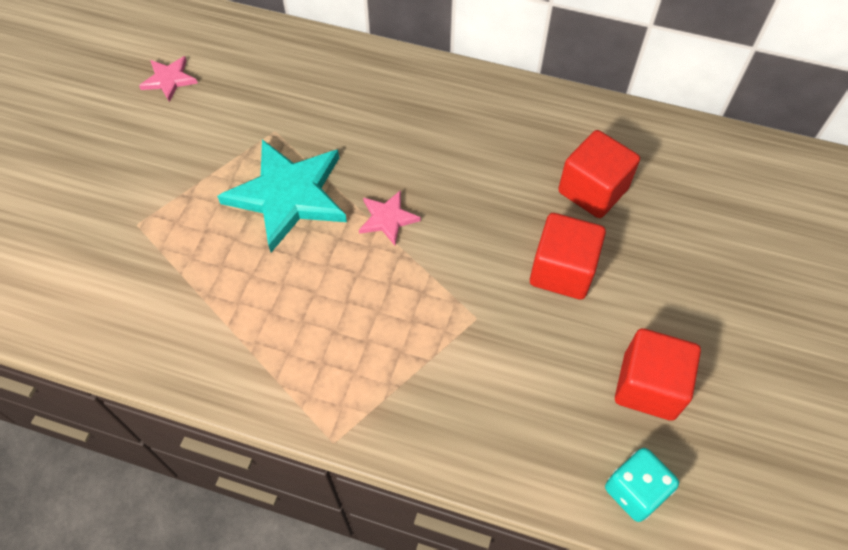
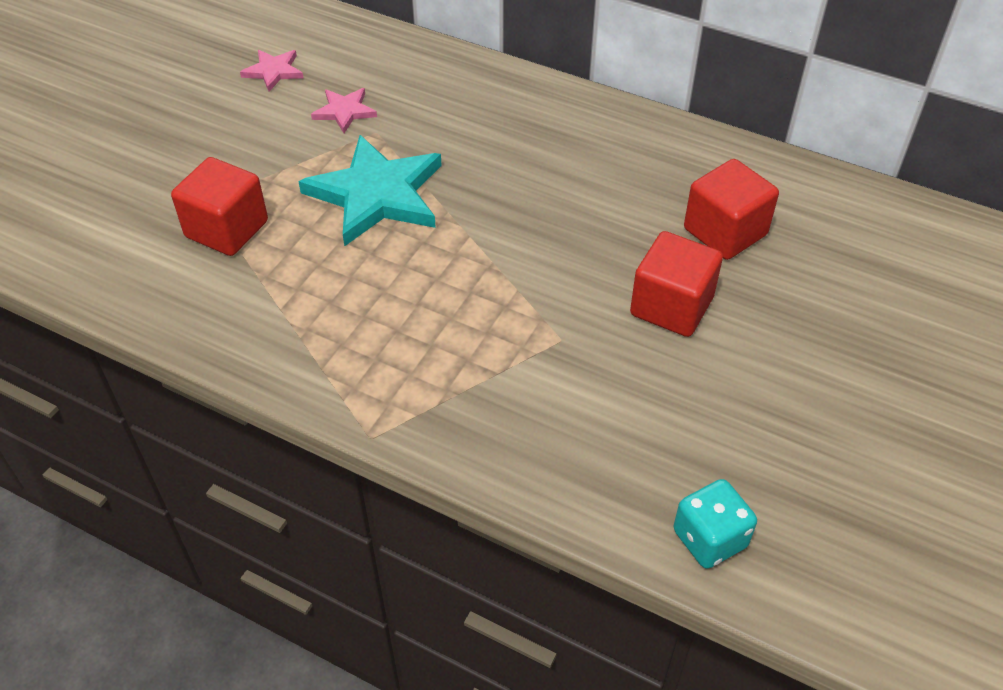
camera: 10 degrees right, 10 degrees down
(387, 218) = (482, 230): pink star -> pink star (344, 111)
(648, 386) = (749, 435): red cube -> red cube (227, 229)

